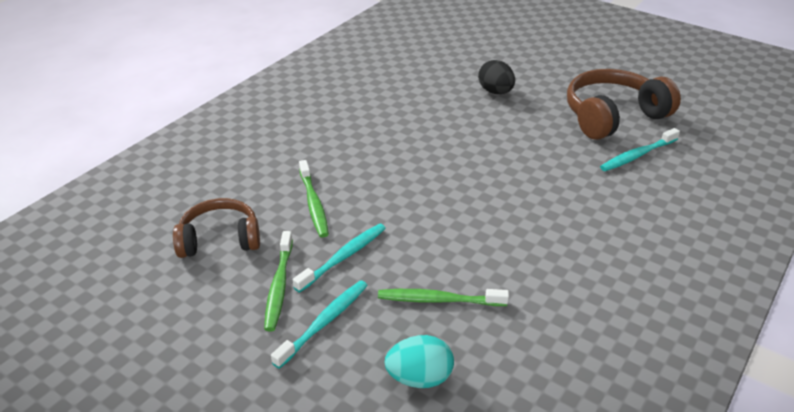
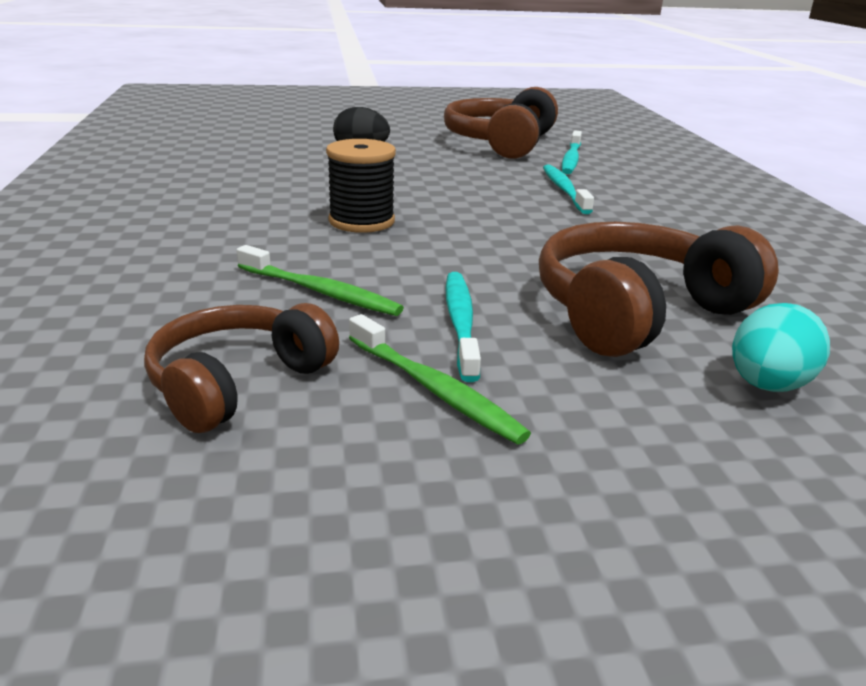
camera: 45 degrees left, 10 degrees down
(324, 322) = (568, 394): turquoise toothbrush -> turquoise toothbrush (564, 190)
(403, 160) = (361, 221): none -> black spool
(438, 300) = (637, 312): green toothbrush -> brown headphones

